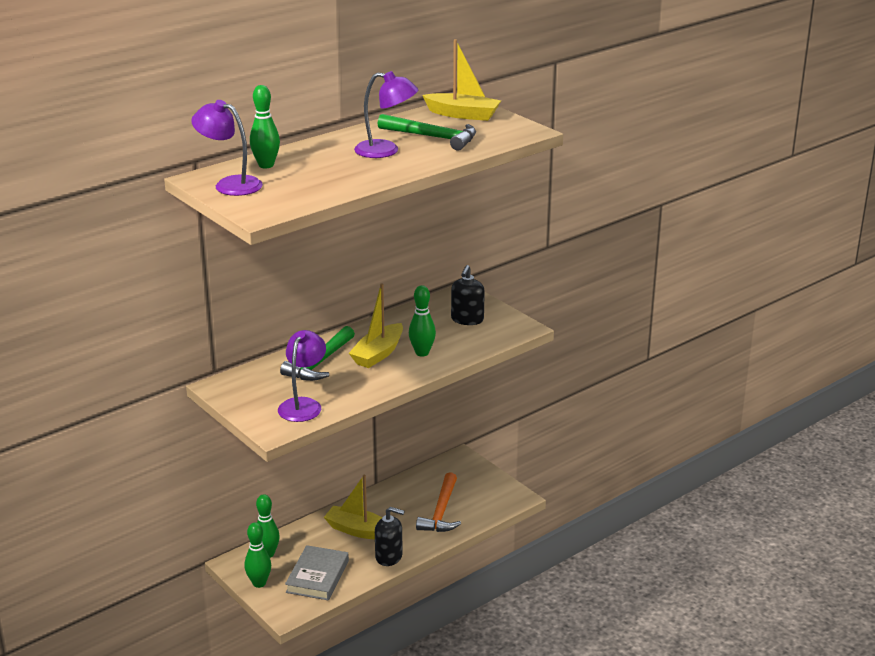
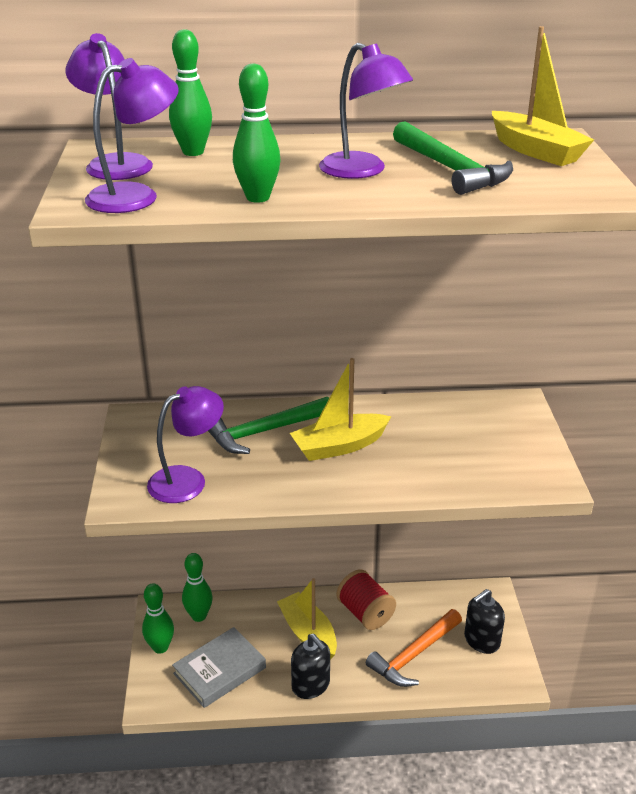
camera: 35 degrees right, 5 degrees up
(281, 199) = (136, 196): none -> purple lamp
(386, 503) = (365, 613): none -> red spool
(422, 353) = (391, 466): green bowling pin -> green bowling pin (258, 198)
(467, 319) = (491, 441): black soap dispenser -> black soap dispenser (481, 640)

